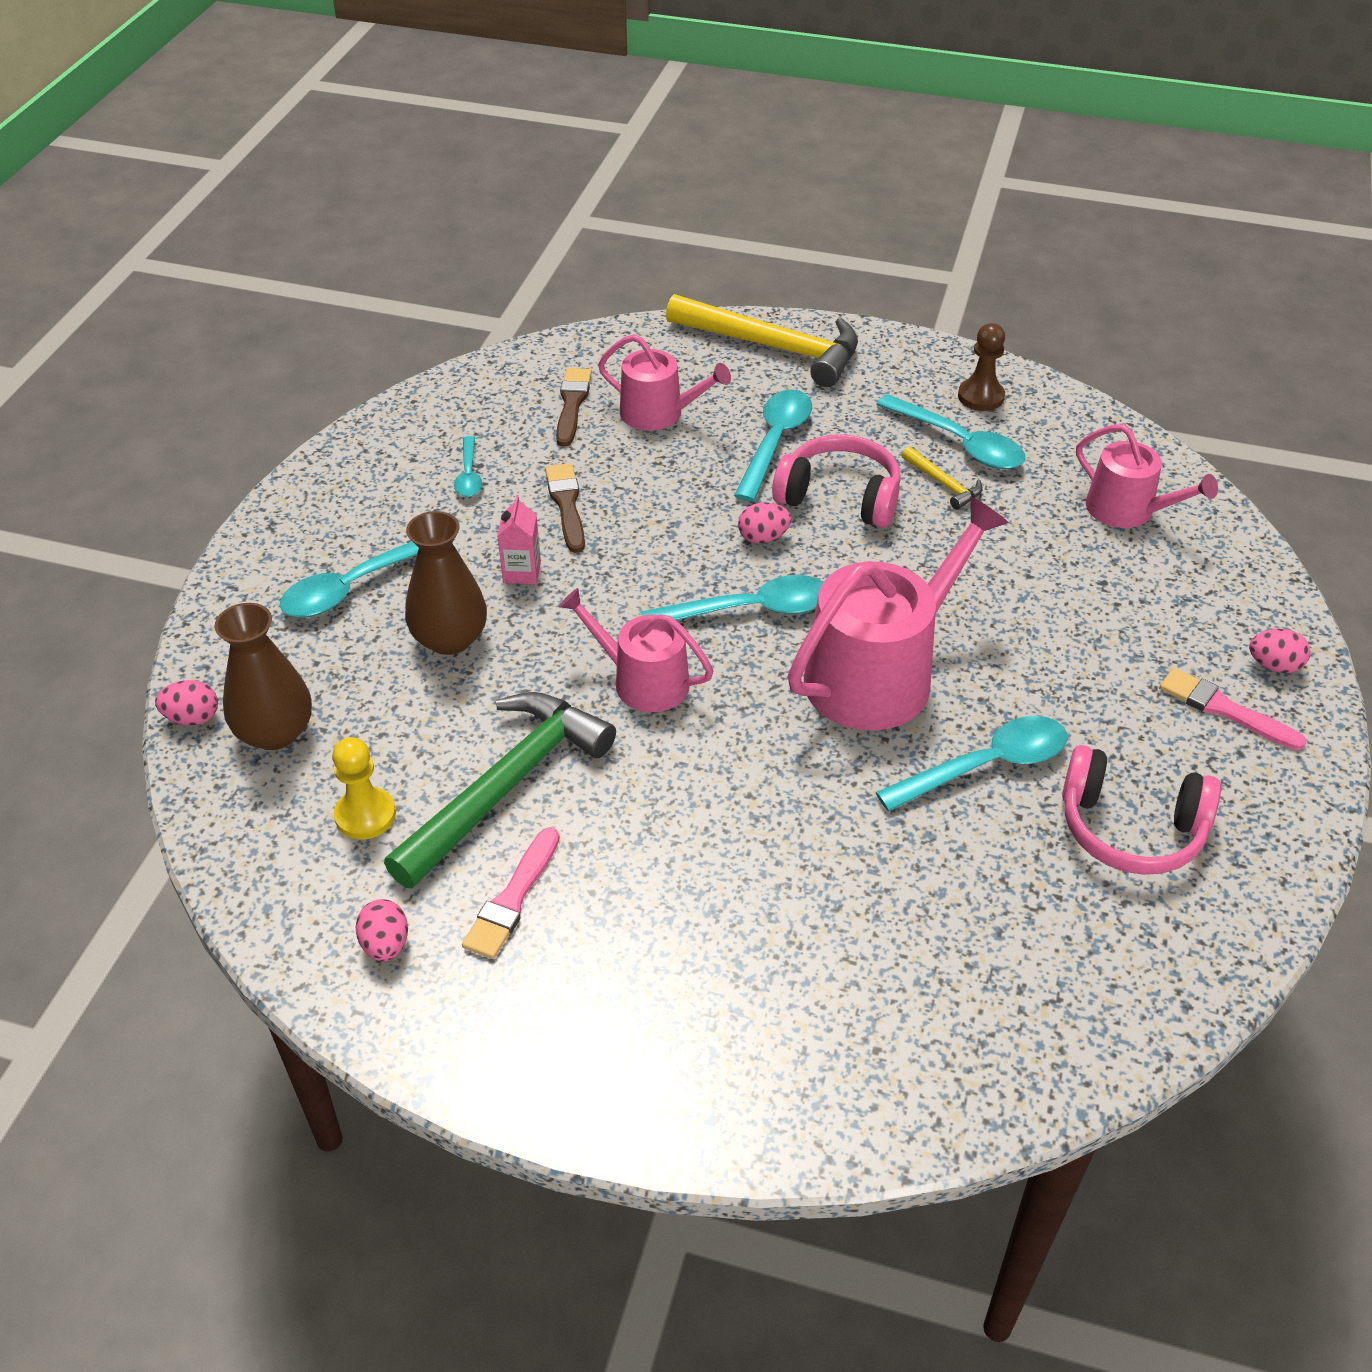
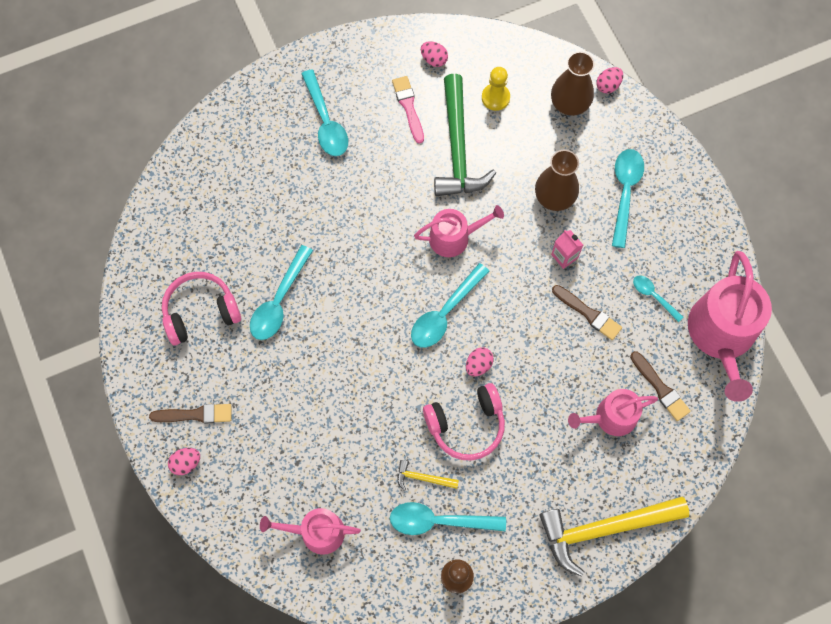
camera: 140 degrees right, 25 degrees up
(774, 442) = (532, 442): turquoise spoon -> turquoise spoon (326, 121)
(880, 673) = (359, 319): pink watering can -> pink watering can (721, 336)
(1224, 709) = (195, 414): pink brush -> brown brush

